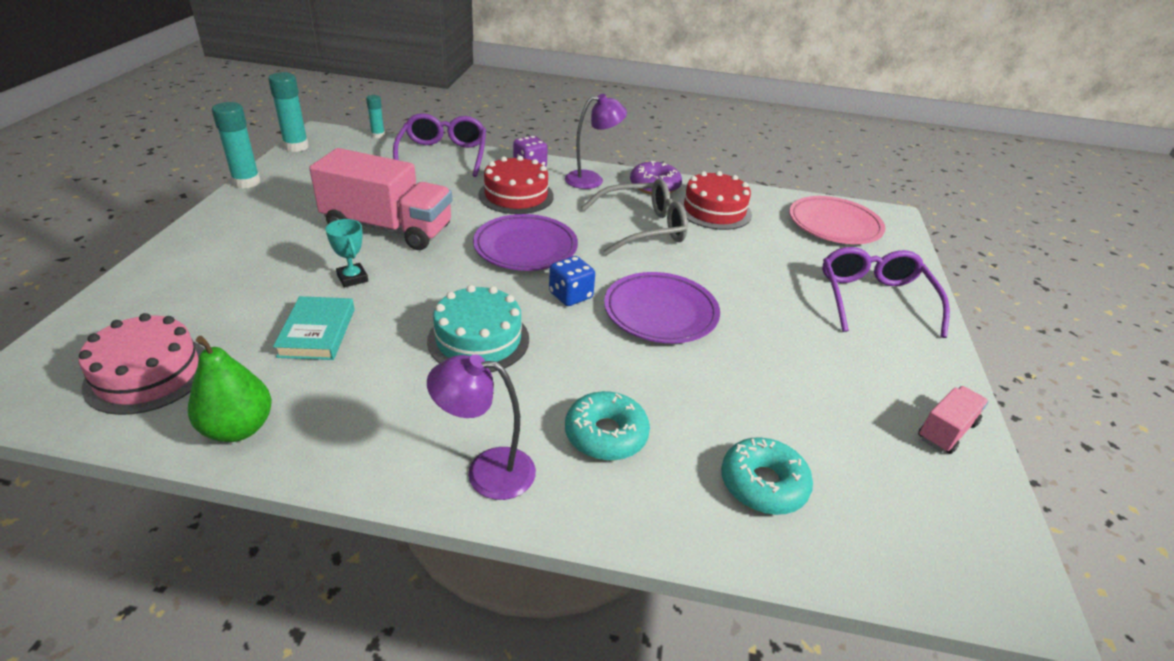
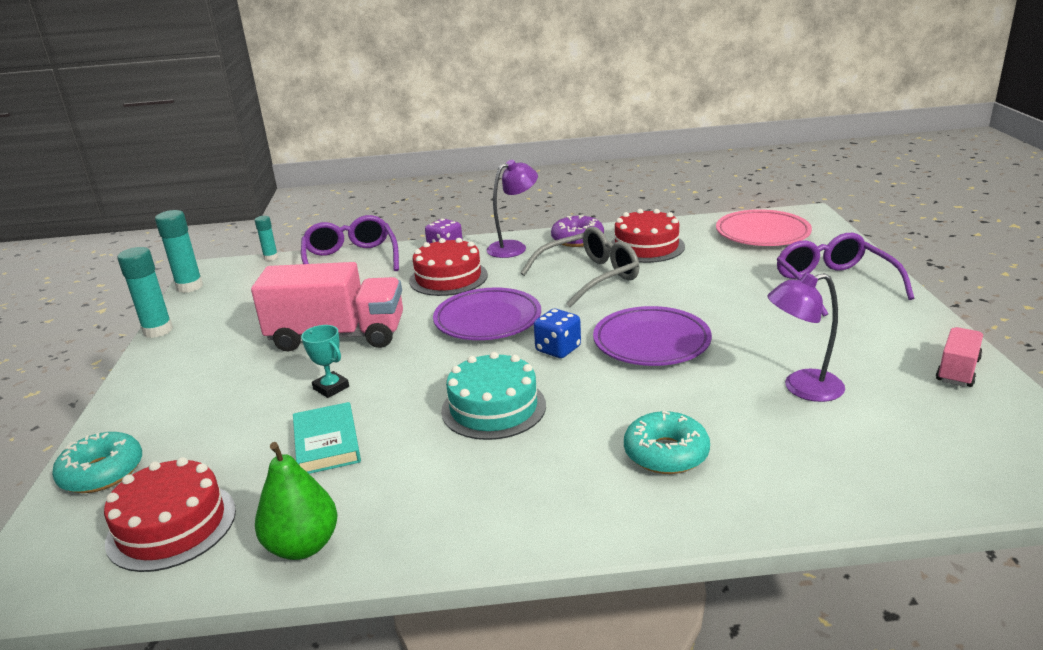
camera: 10 degrees left, 10 degrees down
(148, 374) = (172, 525): pink cake -> red cake
(486, 471) = (575, 513): purple lamp -> purple lamp (802, 388)
(763, 484) = (830, 453): turquoise donut -> turquoise donut (102, 472)

